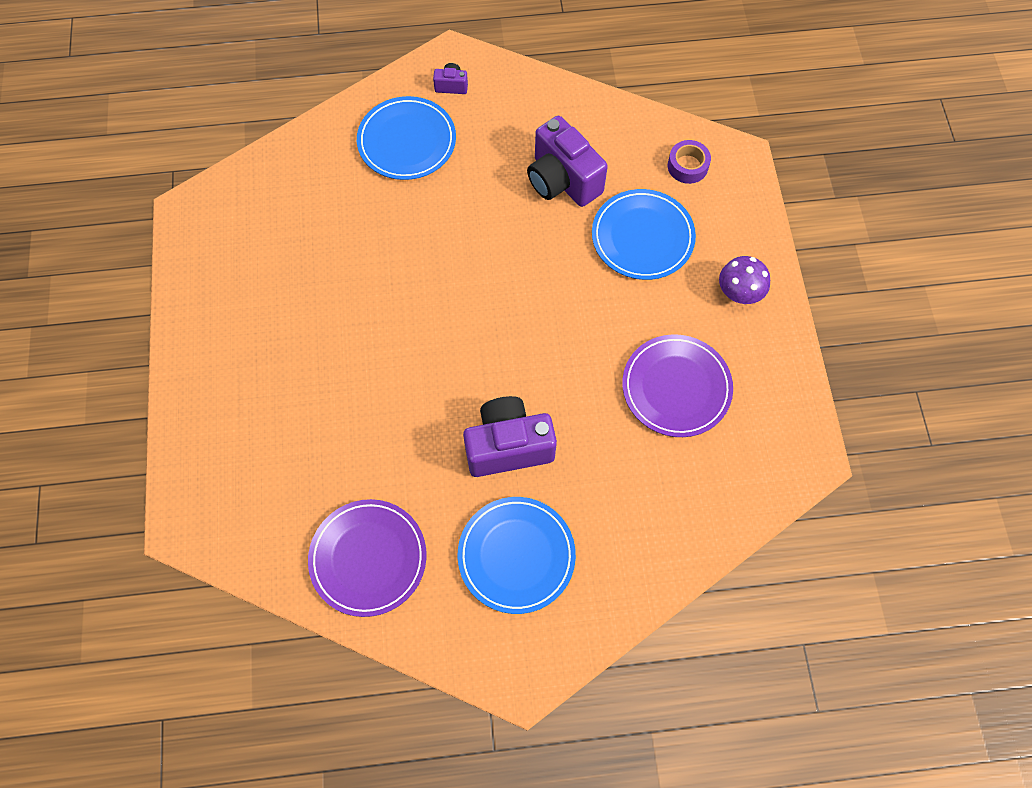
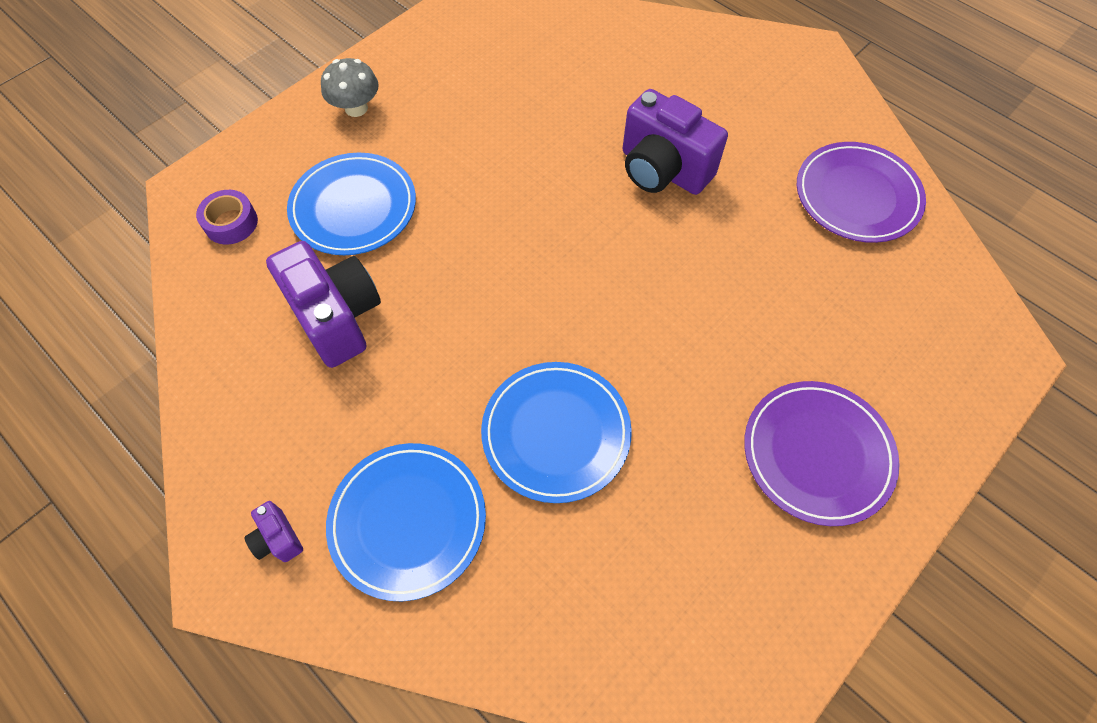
camera: 130 degrees left, 5 degrees down
(516, 556) = (739, 108): blue plate -> blue plate (556, 433)
(562, 180) = (337, 317): purple camera -> purple camera turned 45 degrees counterclockwise
(676, 387) = (492, 98): purple plate -> purple plate (817, 454)
(739, 292) = (356, 108): purple mushroom -> grey mushroom

